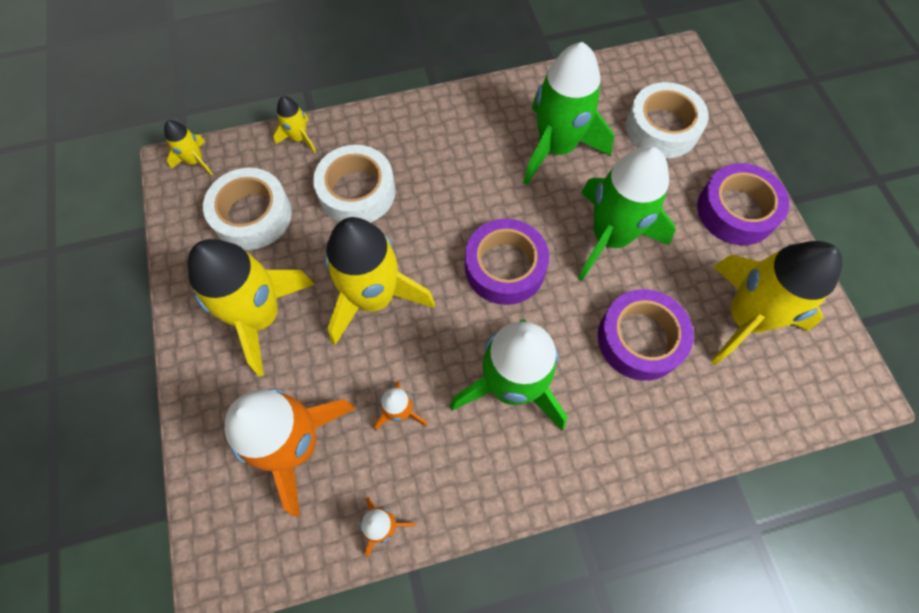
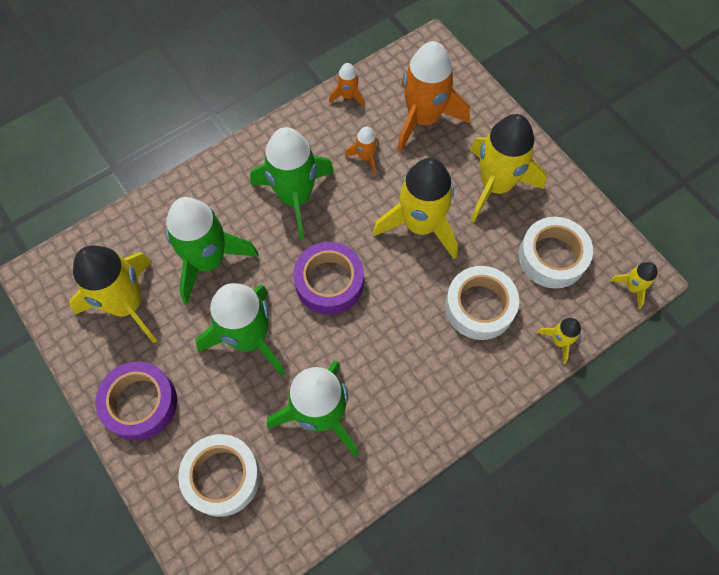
camera: 160 degrees right, 0 degrees up
(640, 339) = (208, 260): purple tape -> green rocket

